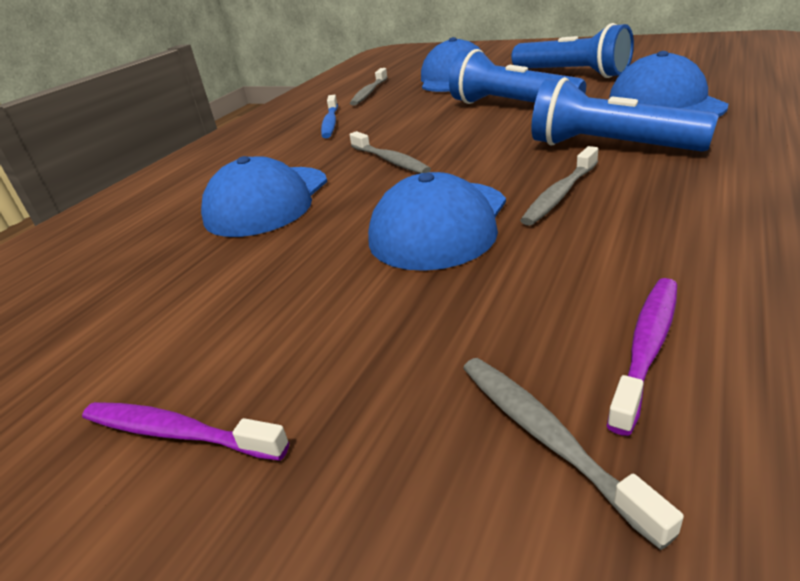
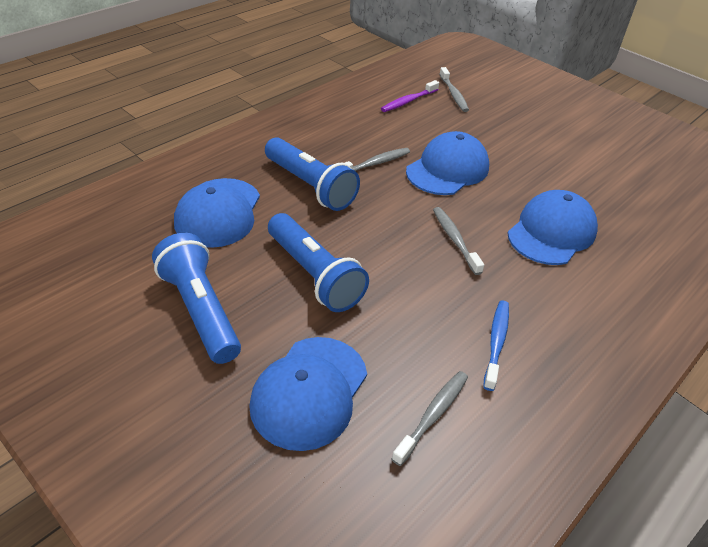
camera: 170 degrees left, 10 degrees up
(177, 433) = (564, 125): purple toothbrush -> none

